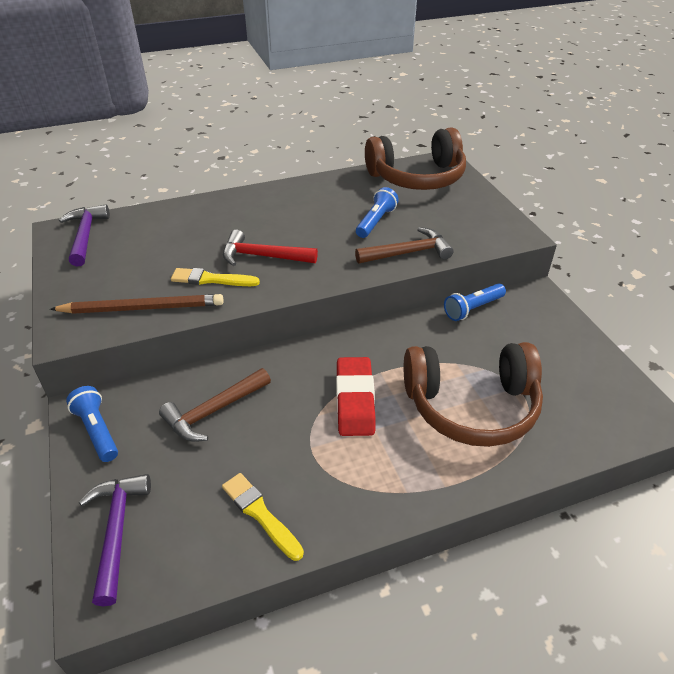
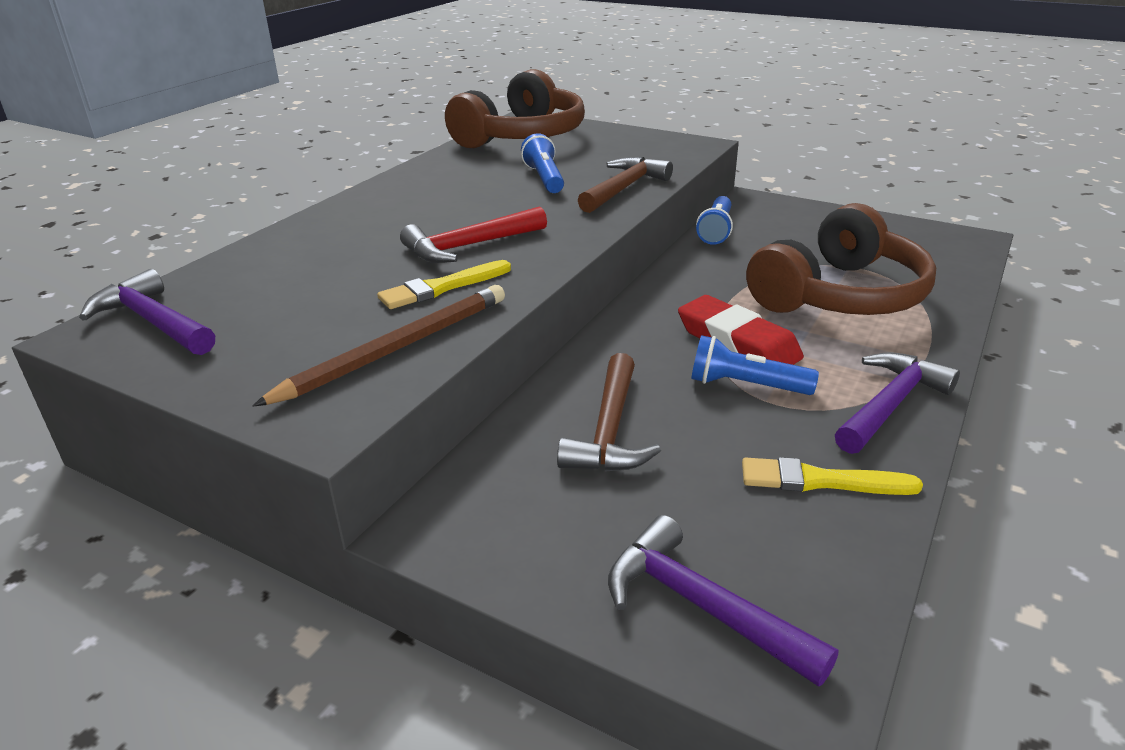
camera: 40 degrees left, 10 degrees down
(97, 430) = (491, 534): blue flashlight -> blue flashlight (745, 385)
(371, 500) = (890, 405): none -> purple hammer

